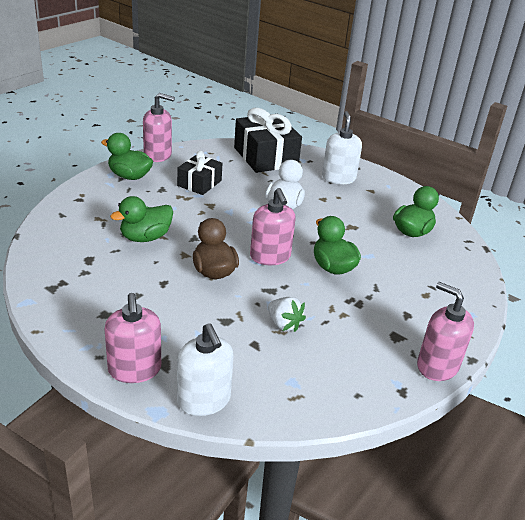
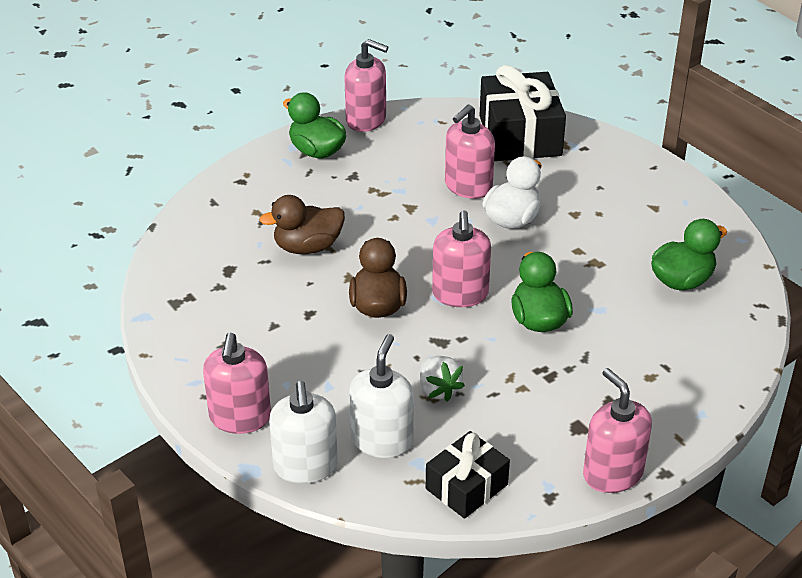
camera: 20 degrees right, 5 degrees up
(145, 237) = (307, 247): green duck -> brown duck
(199, 183) = (407, 171): black gift -> black gift (466, 486)
(245, 189) = (468, 186): none -> pink soap dispenser
(338, 178) = (614, 181): white soap dispenser -> white soap dispenser (382, 440)

